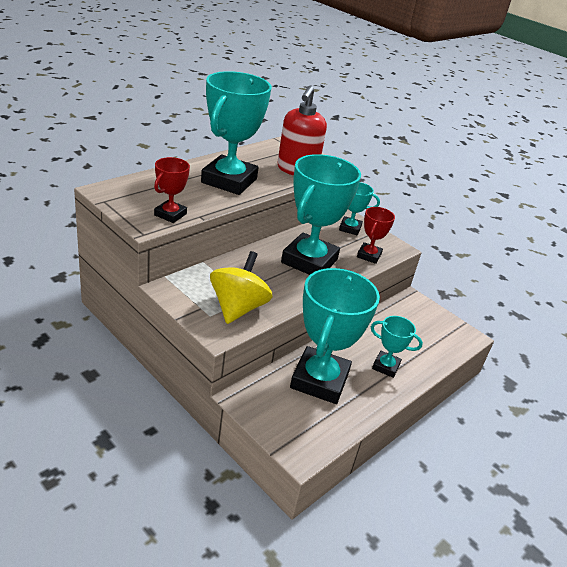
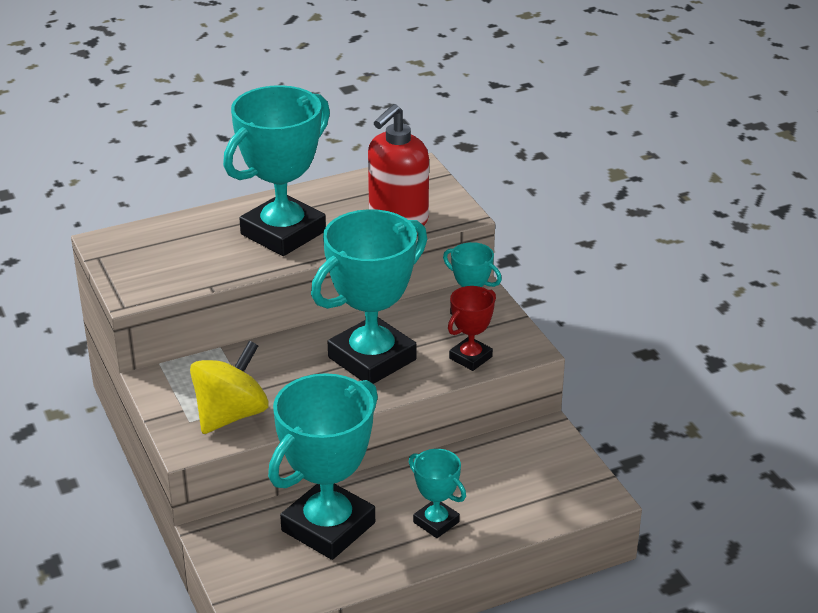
camera: 25 degrees right, 0 degrees up
(170, 214) = (172, 281): red trophy -> none

